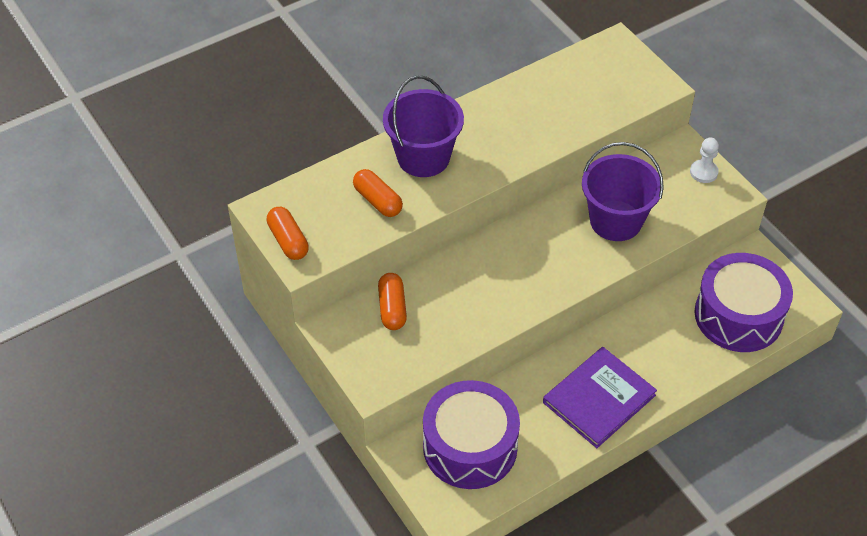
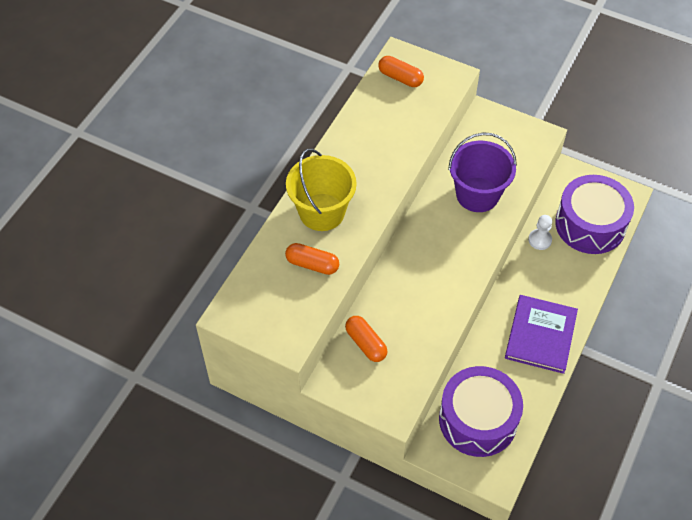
camera: 30 degrees left, 5 degrees up
(288, 241) = (266, 331): orange capsule -> orange capsule (400, 78)
(423, 157) = (322, 212): purple bucket -> yellow bucket
(703, 172) = (512, 128): white pawn -> white pawn (539, 240)

